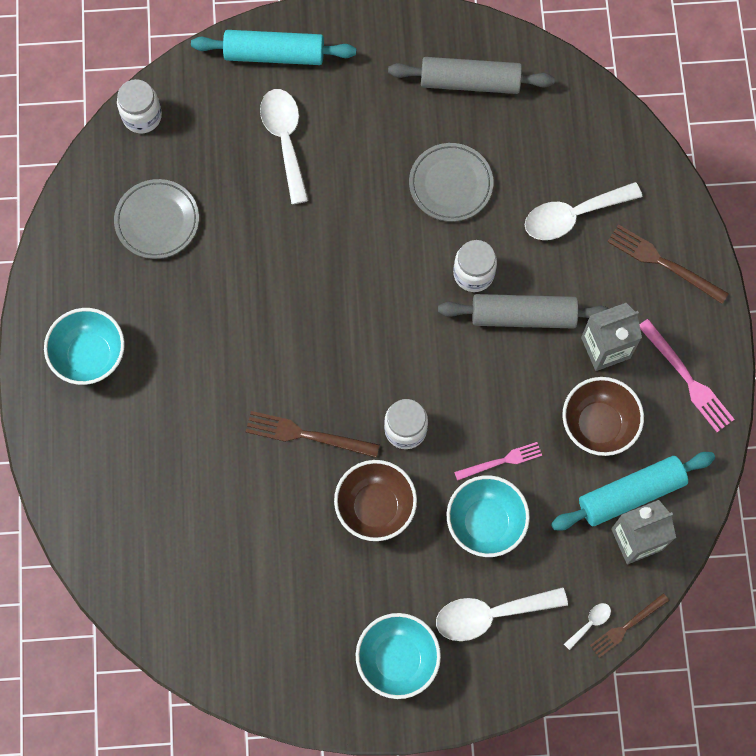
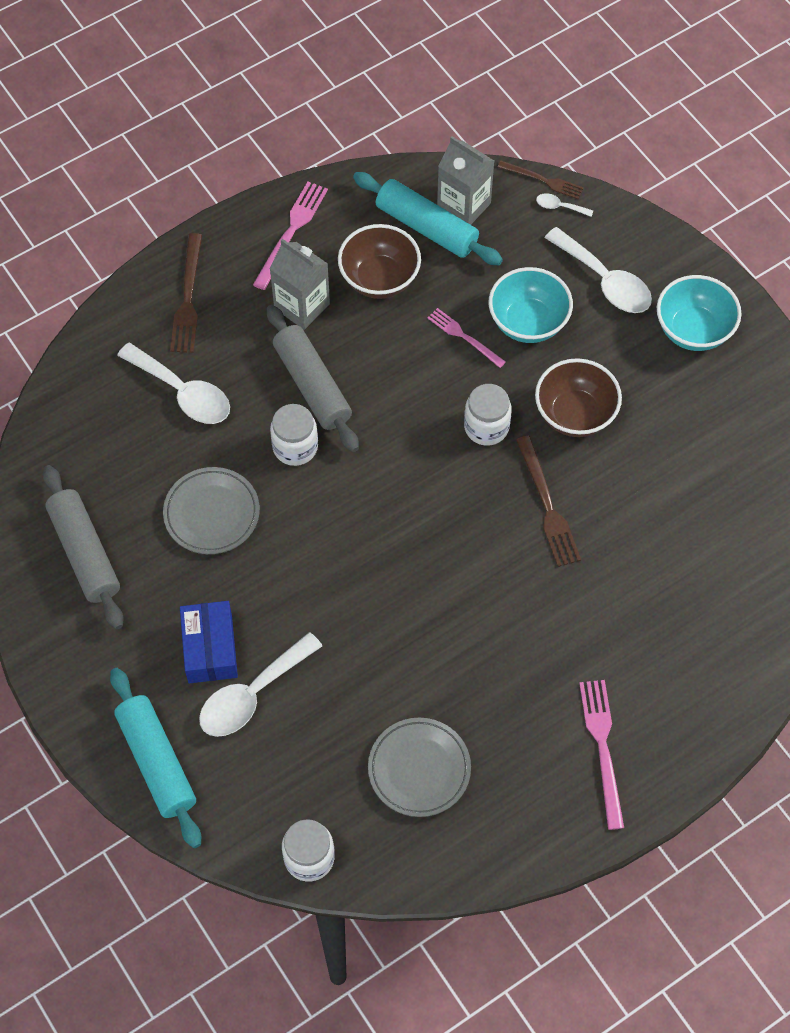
camera: 120 degrees left, 10 degrees down
(90, 356) = (602, 747): turquoise bowl -> pink fork
(339, 129) = (210, 648): none -> blue box

